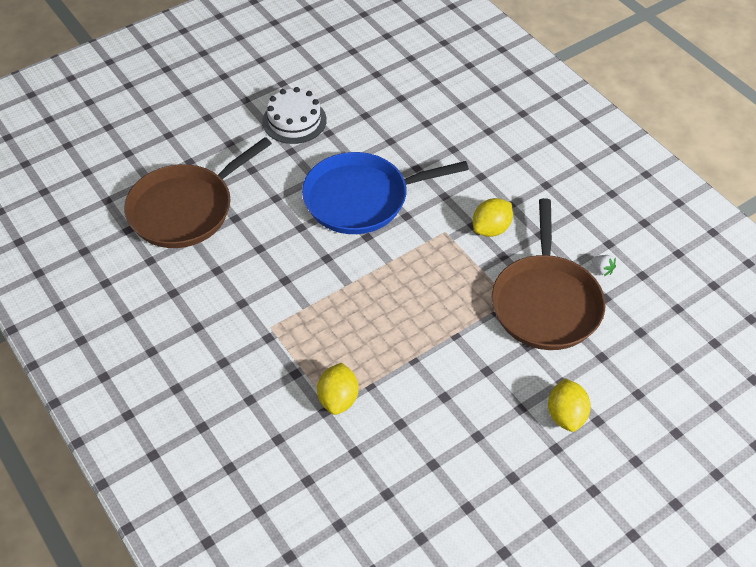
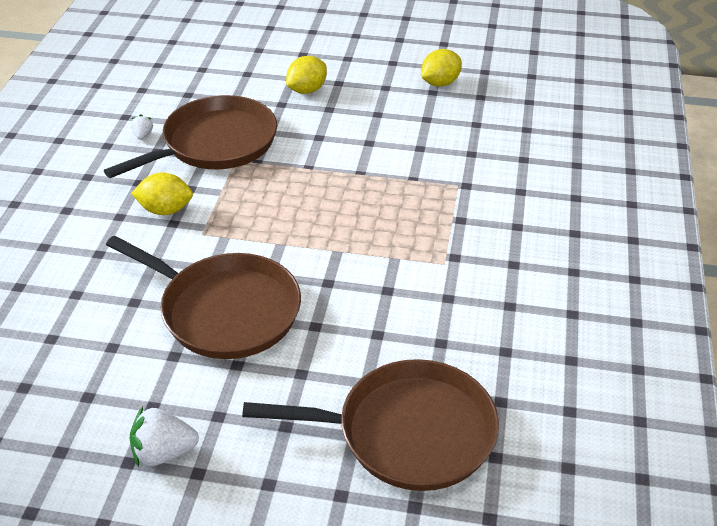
camera: 135 degrees left, 10 degrees down
(294, 120) = (163, 452): white cake -> white strawberry
(338, 399) = (446, 185): yellow lemon -> yellow lemon (440, 83)
(361, 198) = (224, 310): blue pan -> brown pan

